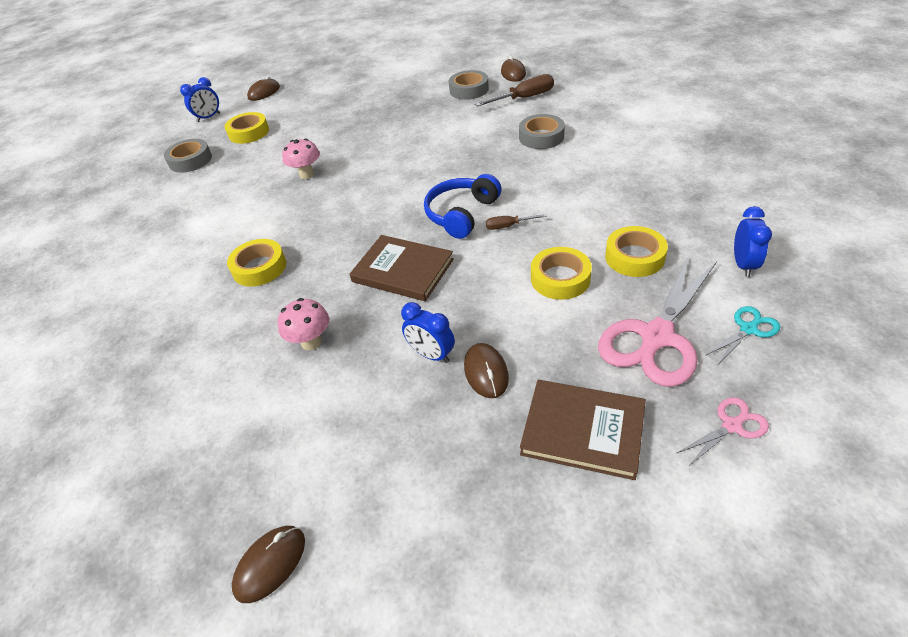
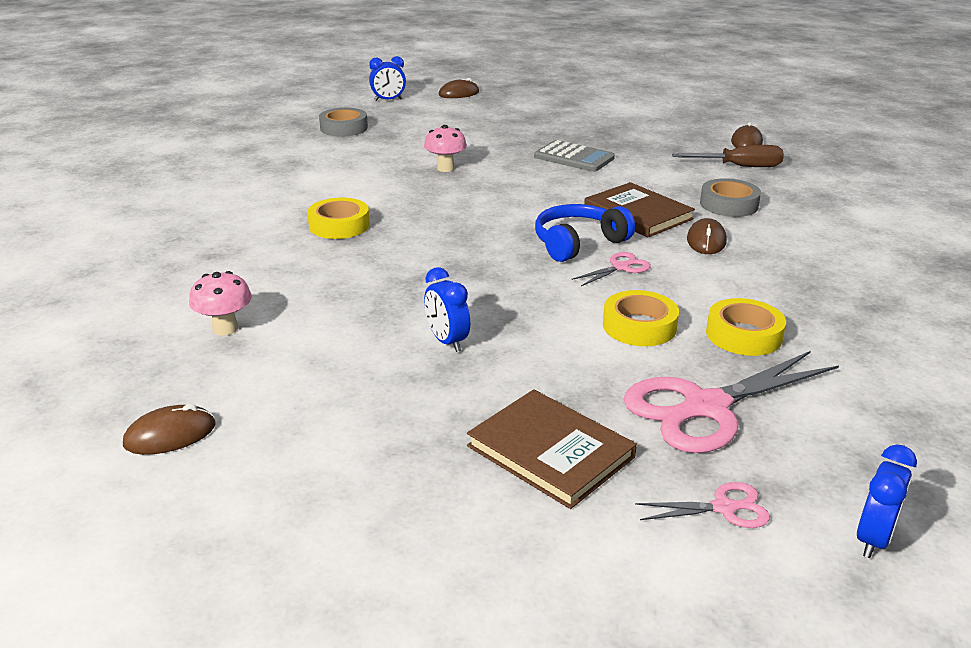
camera: 20 degrees right, 15 degrees down
(249, 133) = (417, 121): yellow tape -> none
(311, 342) = (340, 295): pink mushroom -> pink mushroom (225, 328)
(400, 129) = (574, 157): none -> grey calculator
(403, 270) = (476, 269): brown book -> brown book (638, 214)
(469, 90) = (681, 144): grey tape -> none
(486, 372) = (490, 373): brown mouse -> brown mouse (706, 241)
(508, 226) = (621, 267): brown screwdriver -> pink scissors
(743, 265) = (875, 382): blue clock -> blue clock (873, 539)
(748, 329) = (826, 438): turquoise scissors -> none

